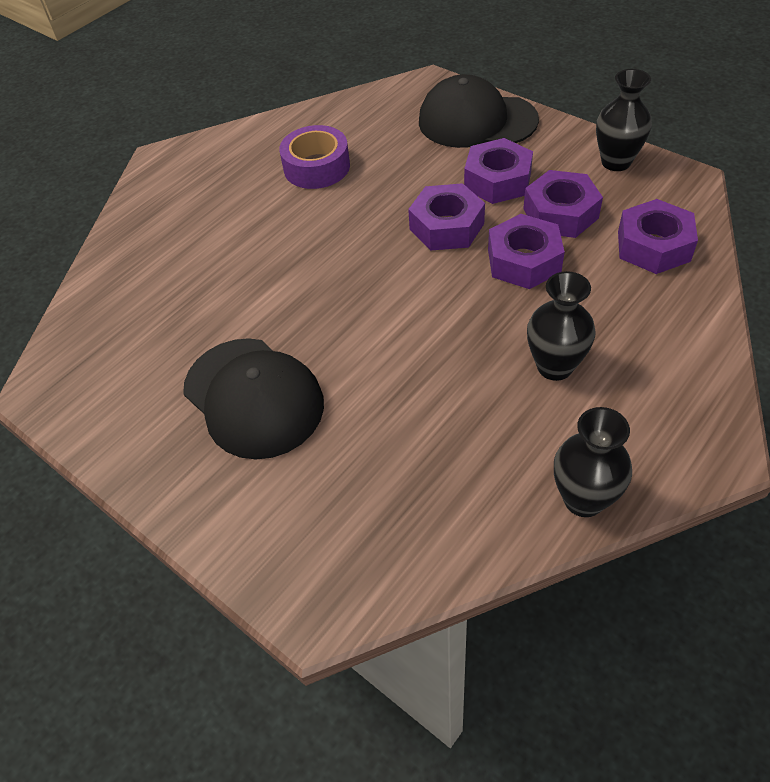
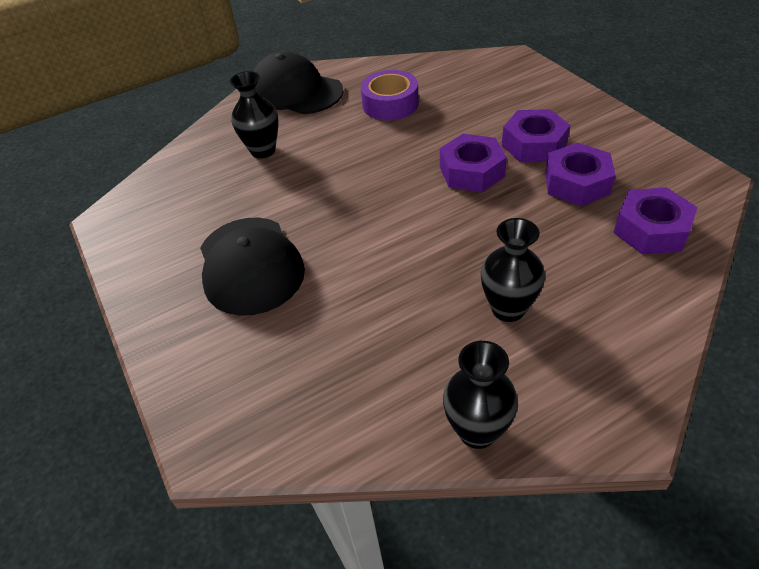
camera: 20 degrees right, 5 degrees down
(476, 121) = (539, 94): black cap -> black cap (295, 91)
(524, 261) = (524, 214): purple nut -> none
(616, 162) = (649, 151): black vase -> black vase (263, 150)

